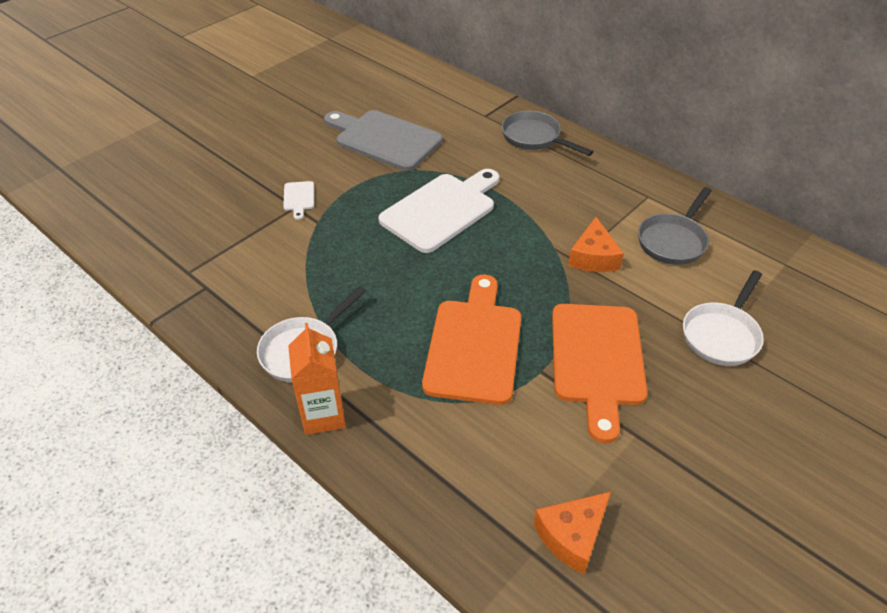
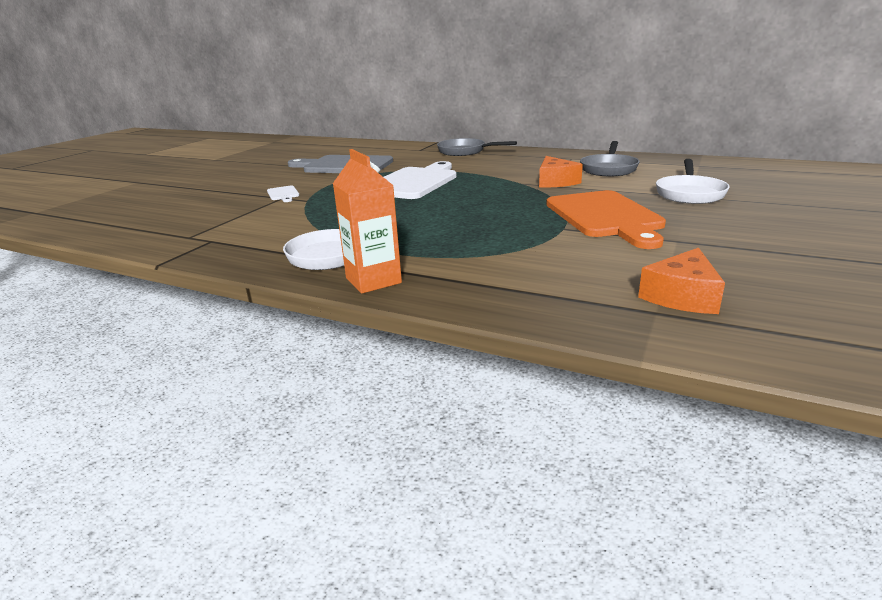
camera: 15 degrees left, 20 degrees down
(474, 345) = (493, 227): orange cutting board -> none

